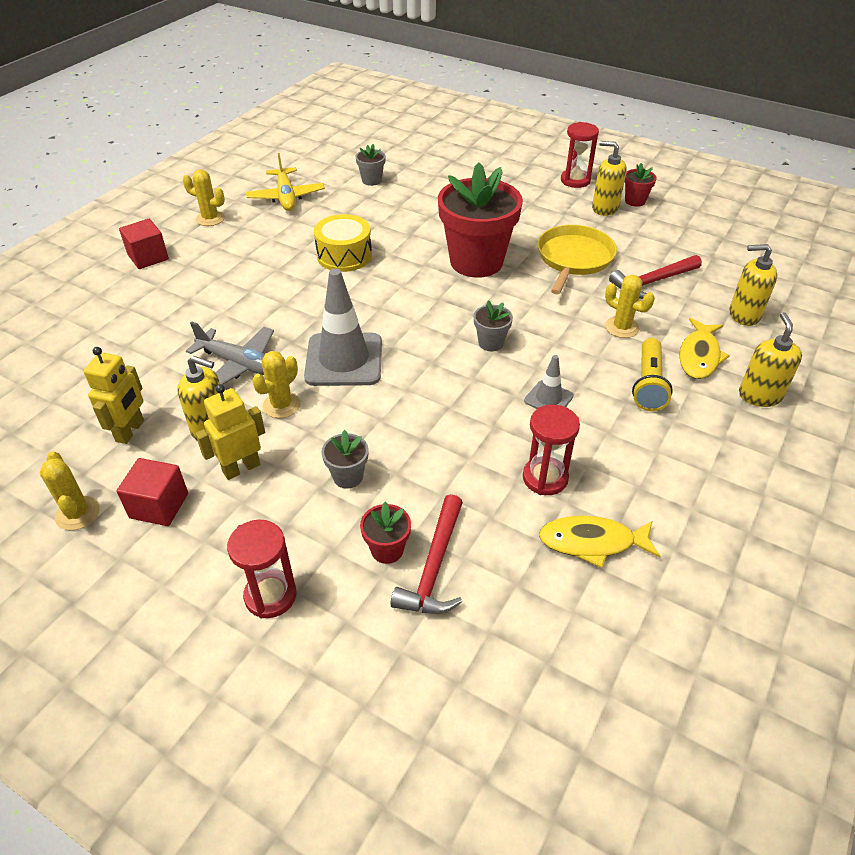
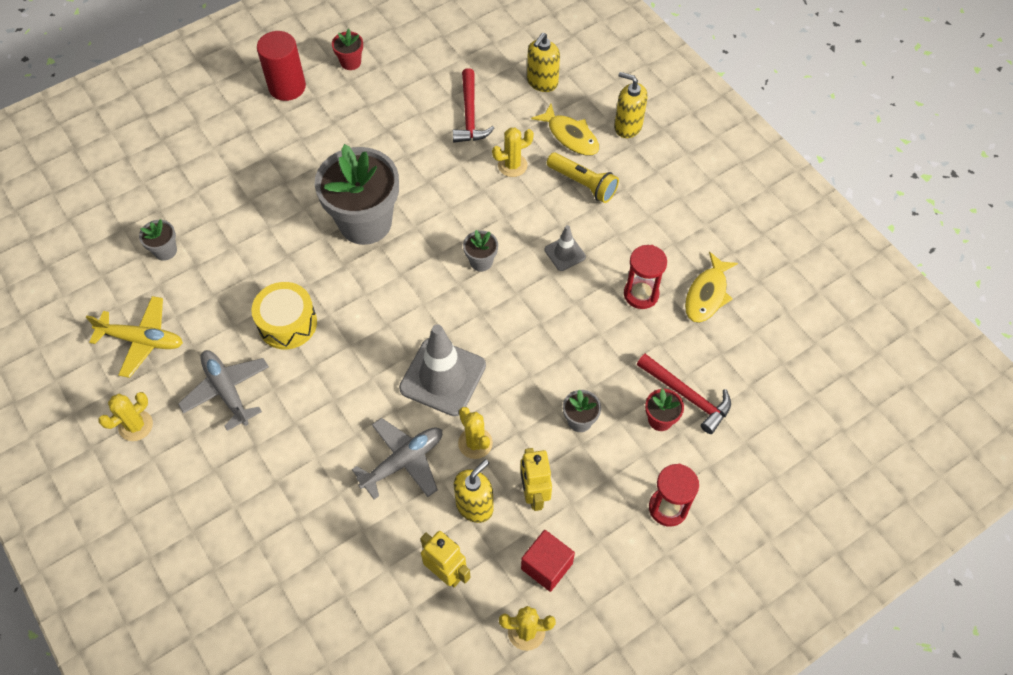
camera: 65 degrees left, 15 degrees up
(148, 257) = (173, 505): red cube -> none
(262, 247) = (226, 391): none -> grey plane
(476, 262) = (365, 222): red flower pot -> grey flower pot
(574, 258) = (406, 150): yellow pan -> none
(575, 180) = (287, 87): red hourglass -> red cylinder
(604, 208) = (347, 89): yellow soap dispenser -> none

